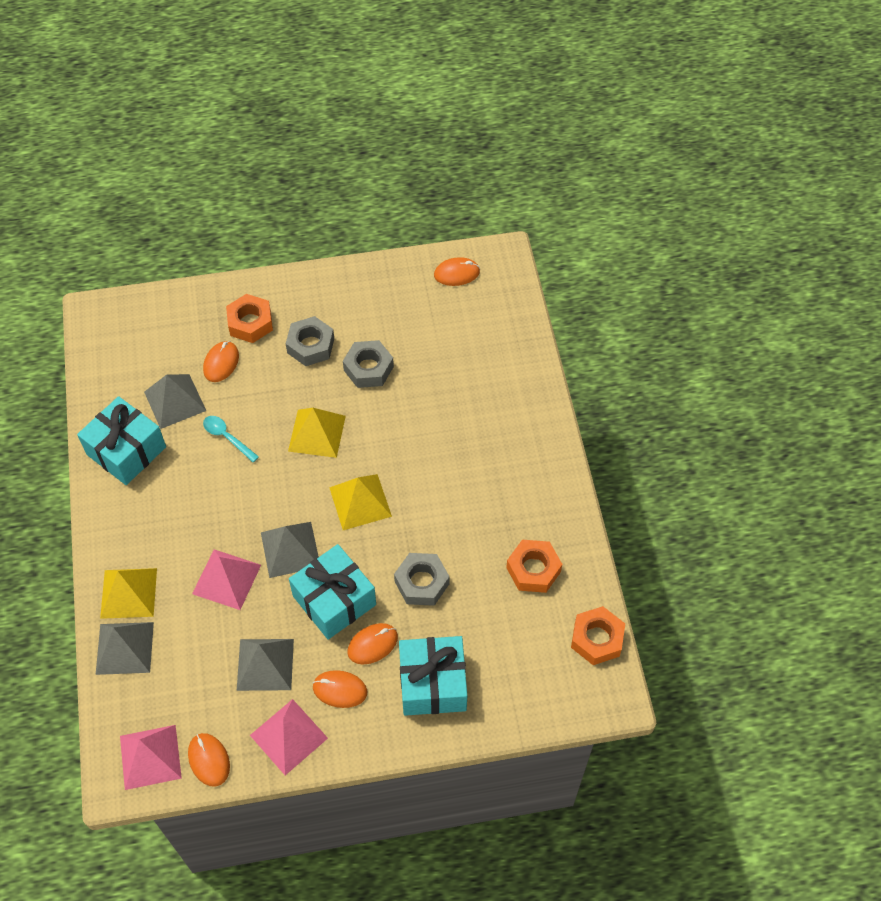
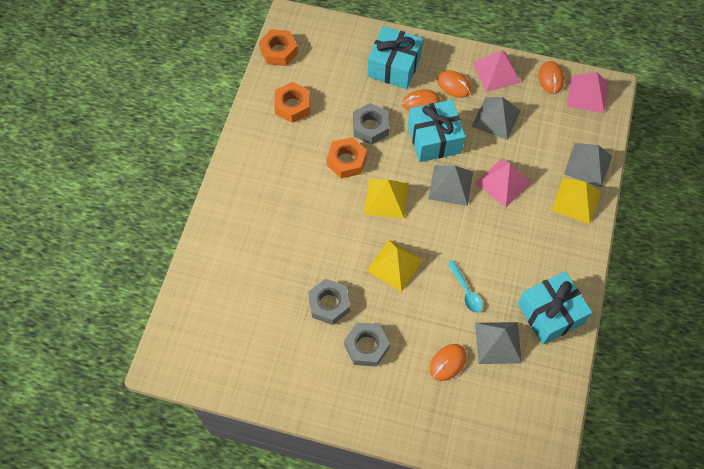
camera: 155 degrees left, 5 degrees up
(250, 323) = (408, 393): orange nut -> orange nut (346, 161)
(456, 273) = (209, 364): orange mouse -> none

